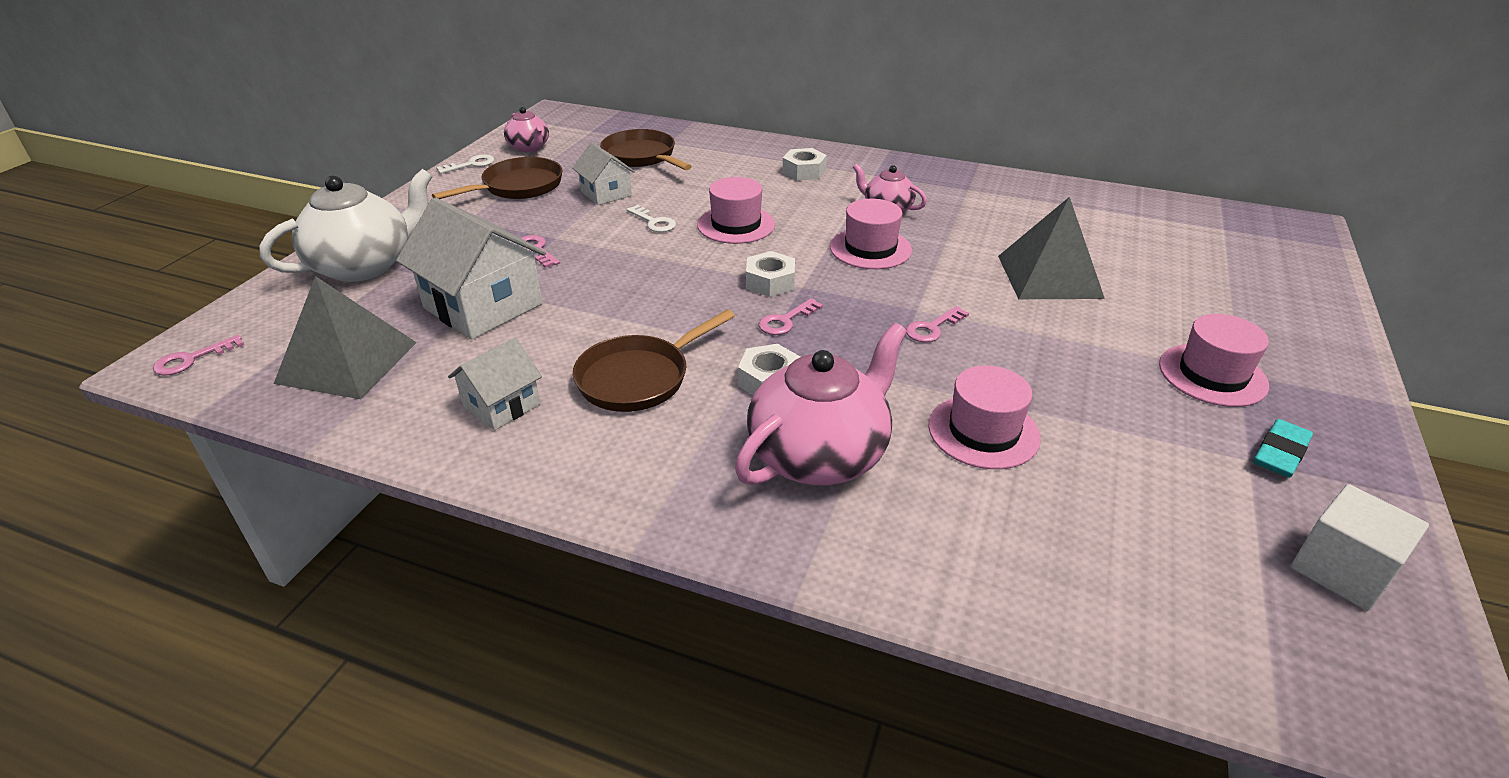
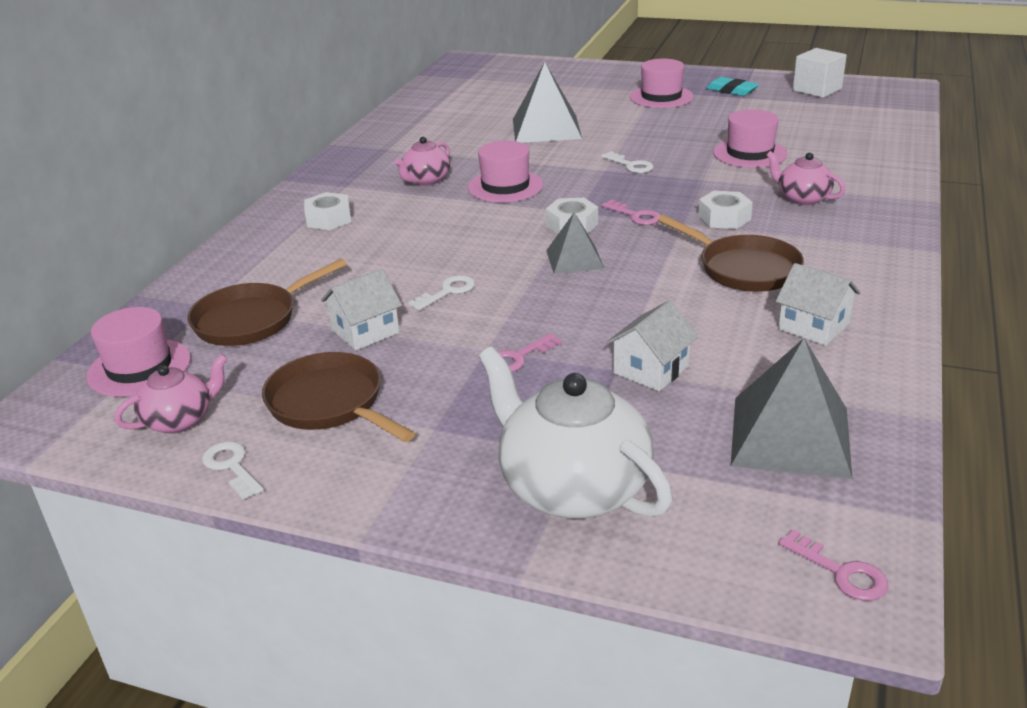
camera: 90 degrees left, 5 degrees down
(483, 306) = (651, 370): white house -> white house, size x0.56
(693, 280) = (575, 259): none -> grey pyramid
(736, 225) = (456, 247): pink hat -> pink hat (139, 367)
(820, 455) = (802, 198): pink teapot -> pink teapot, size x0.54
(932, 328) = (631, 165): pink key -> white key

